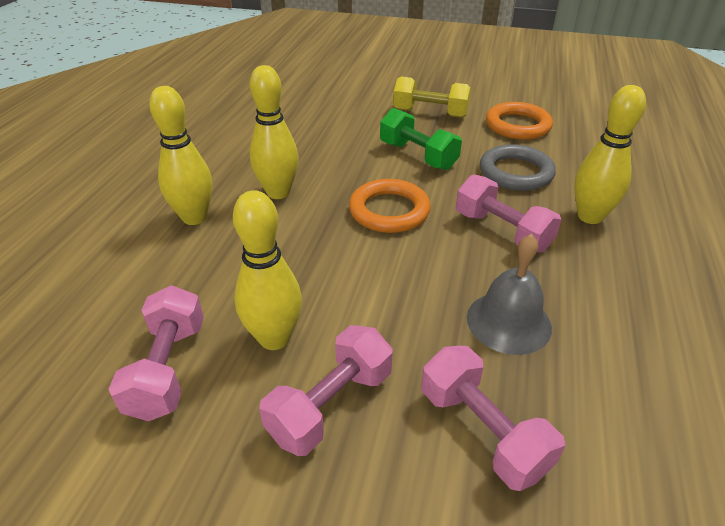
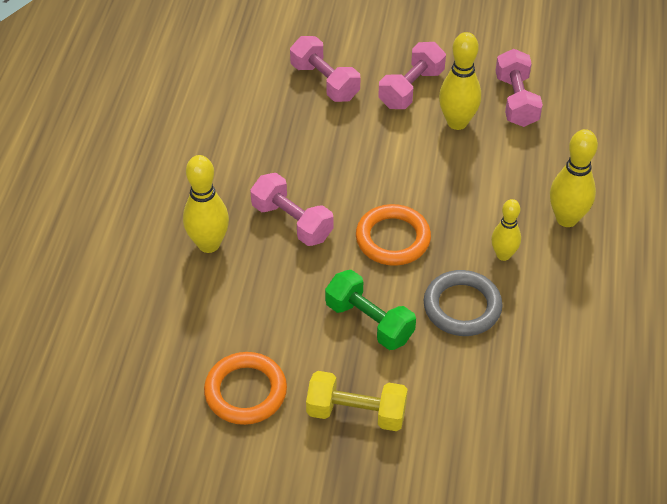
camera: 175 degrees right, 10 degrees up
(278, 192) = (503, 255): yellow bowling pin -> yellow bowling pin, size x0.65
(508, 322) = (300, 143): grey bell -> none
(515, 173) = (265, 301): grey ring -> grey ring (462, 307)

